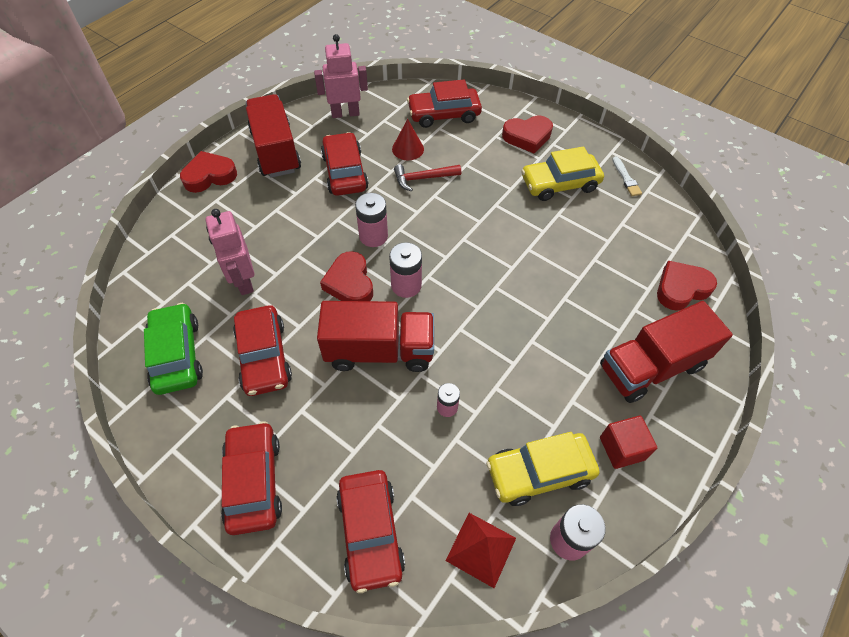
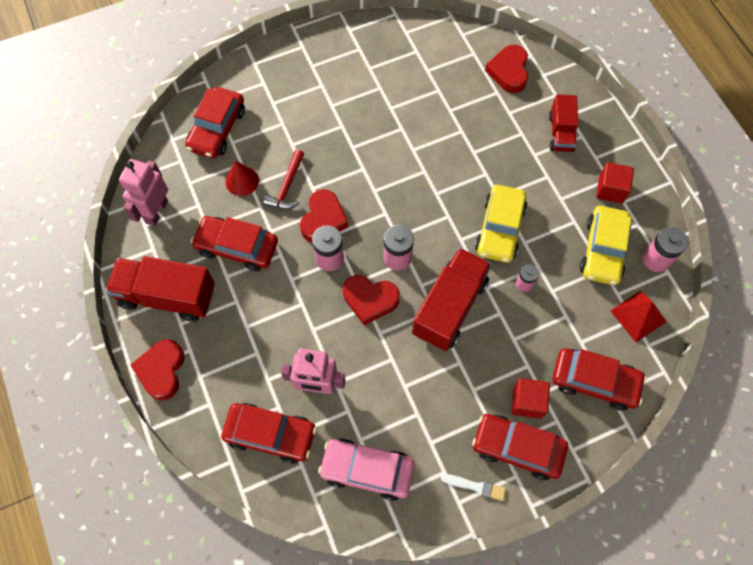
camera: 60 degrees left, 10 degrees up
(177, 355) = (367, 470): green car -> pink car
(264, 356) = (407, 398): red car -> red car (270, 434)
(311, 469) = (527, 402): none -> red cube
(527, 137) = (291, 80): red heart -> red heart (323, 219)
(559, 184) = (360, 88): yellow car -> yellow car (500, 229)
(626, 178) = (384, 38): white brush -> white brush (475, 486)
(651, 366) = (560, 133): red truck -> red truck, size x0.60

